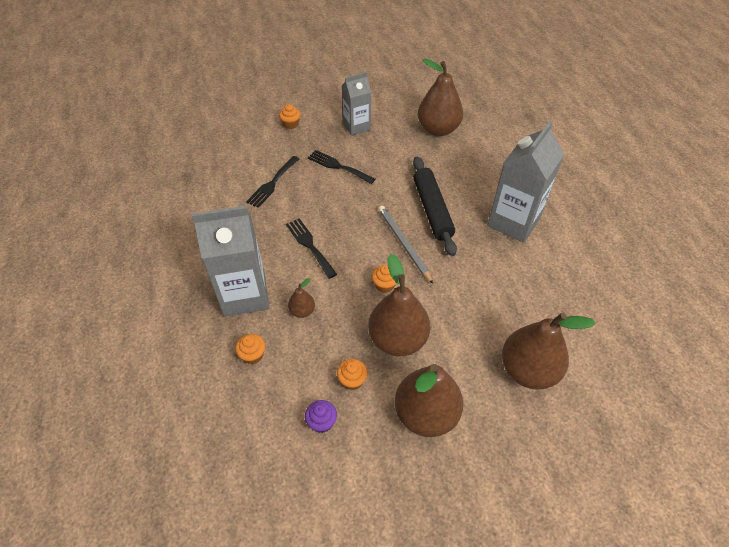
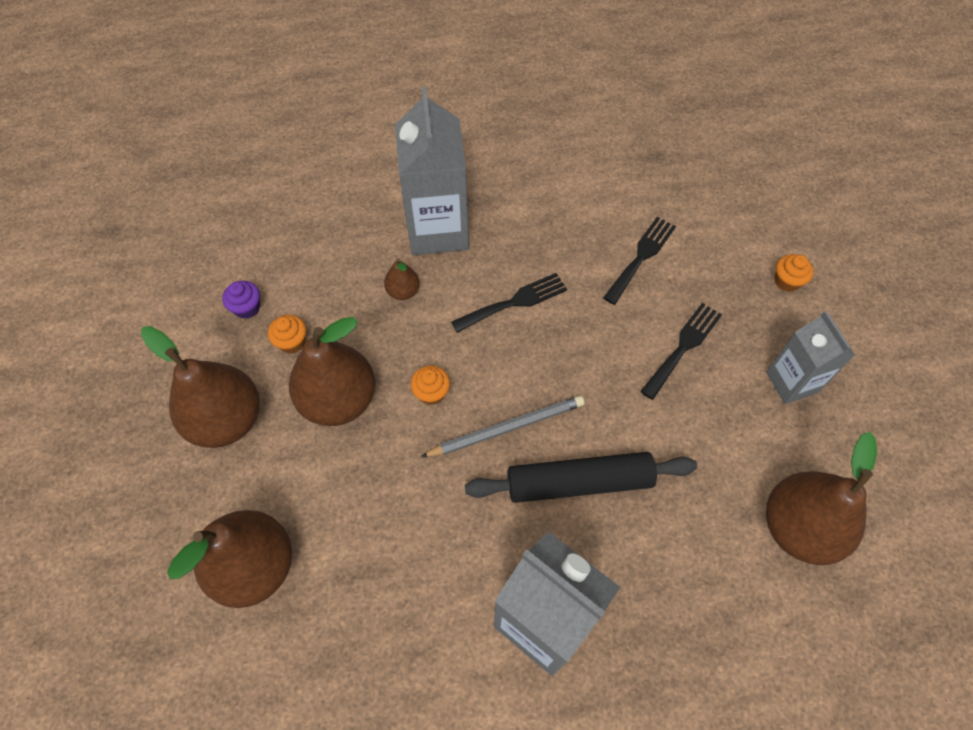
camera: 95 degrees right, 10 degrees up
(253, 355) = (349, 240): orange cupcake -> none
(272, 183) = (641, 256): black fork -> black fork turned 90 degrees clockwise

